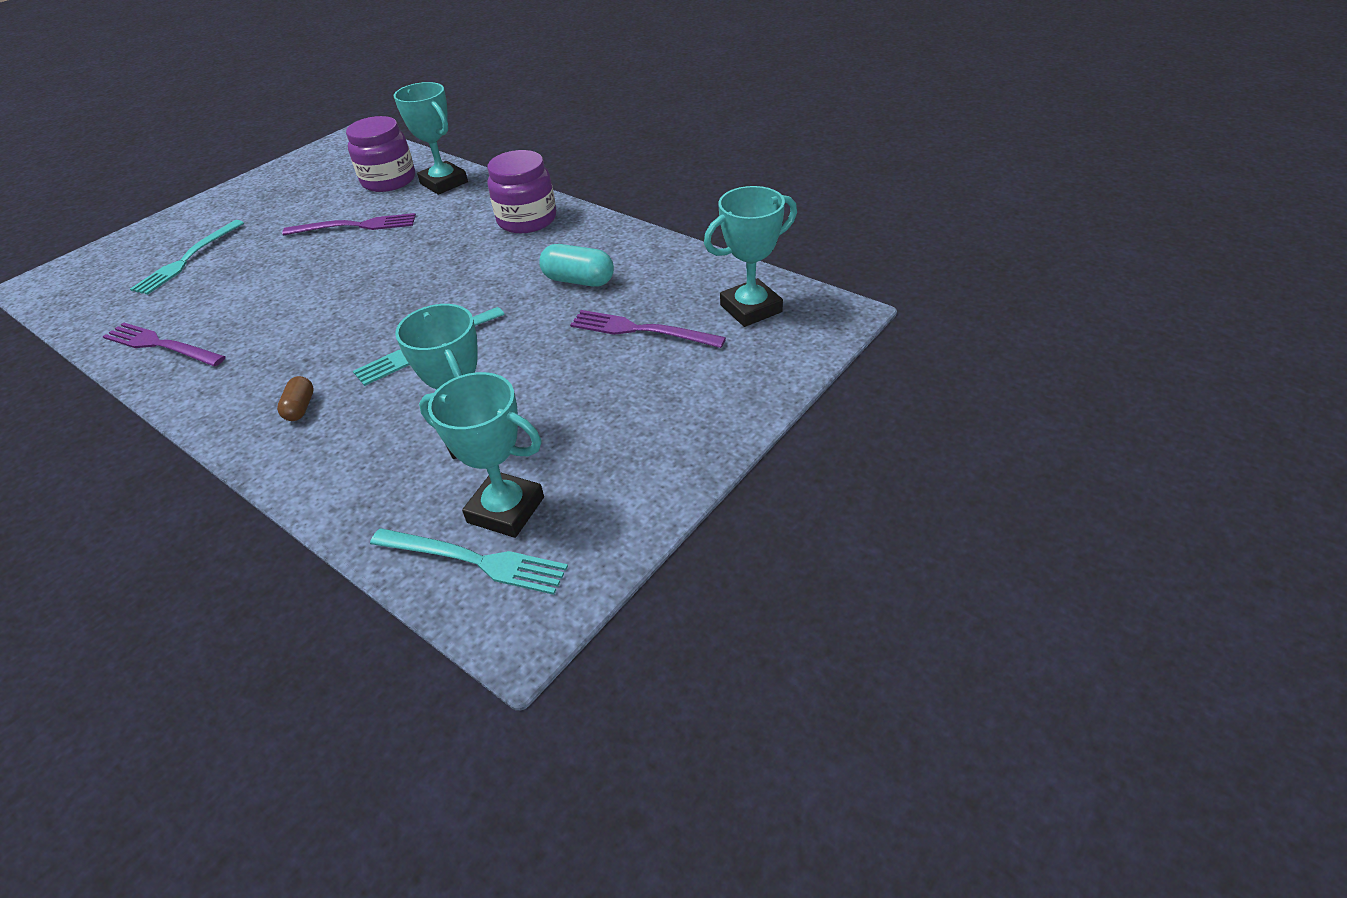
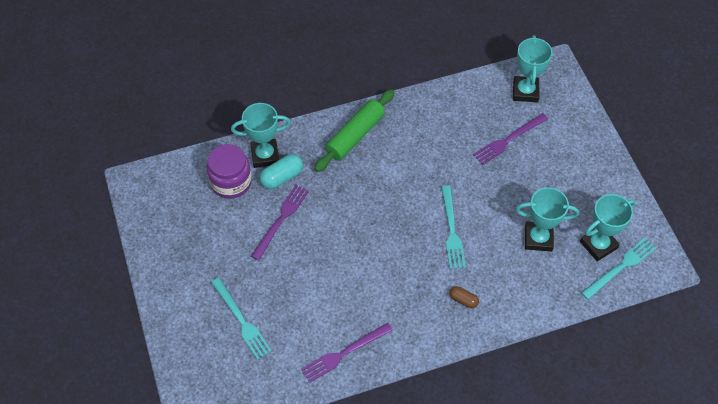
camera: 60 degrees left, 15 degrees up
(527, 220) = (355, 135): purple jar -> green rolling pin
(579, 280) = (442, 142): turquoise capsule -> turquoise capsule (282, 177)

